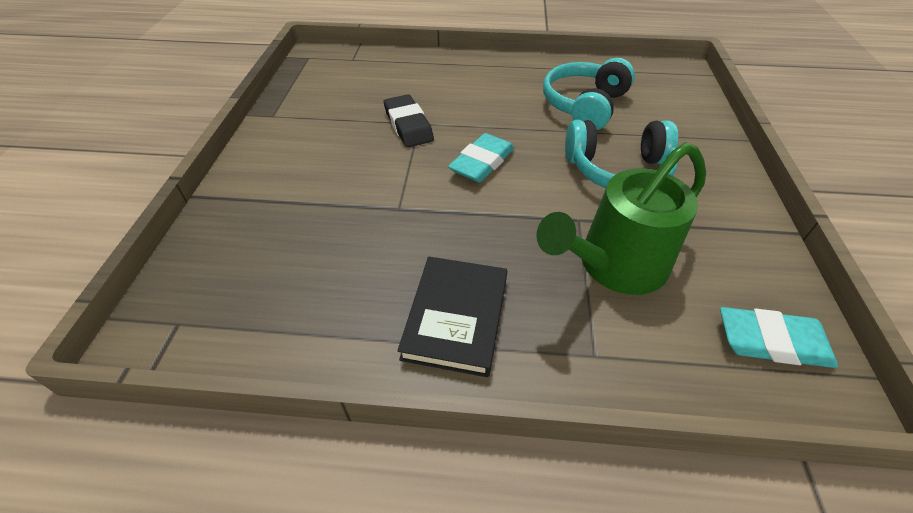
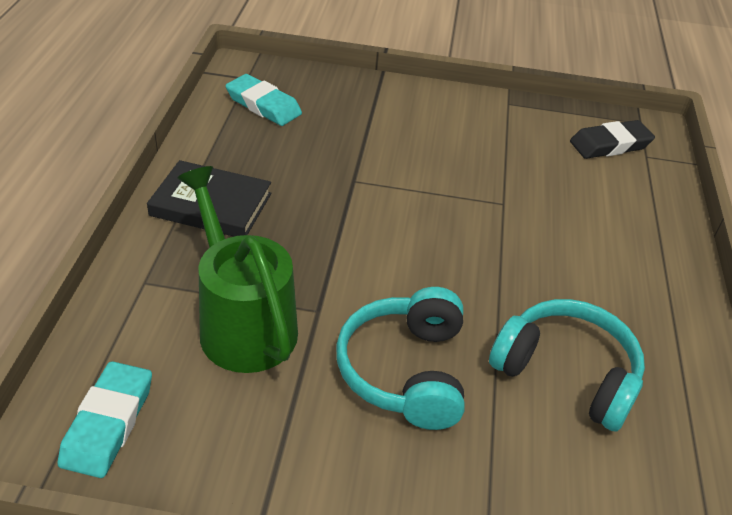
camera: 90 degrees right, 5 degrees down
(408, 125) = (497, 194): black eraser -> black eraser (610, 144)
(482, 162) = (425, 246): turquoise eraser -> turquoise eraser (263, 105)

